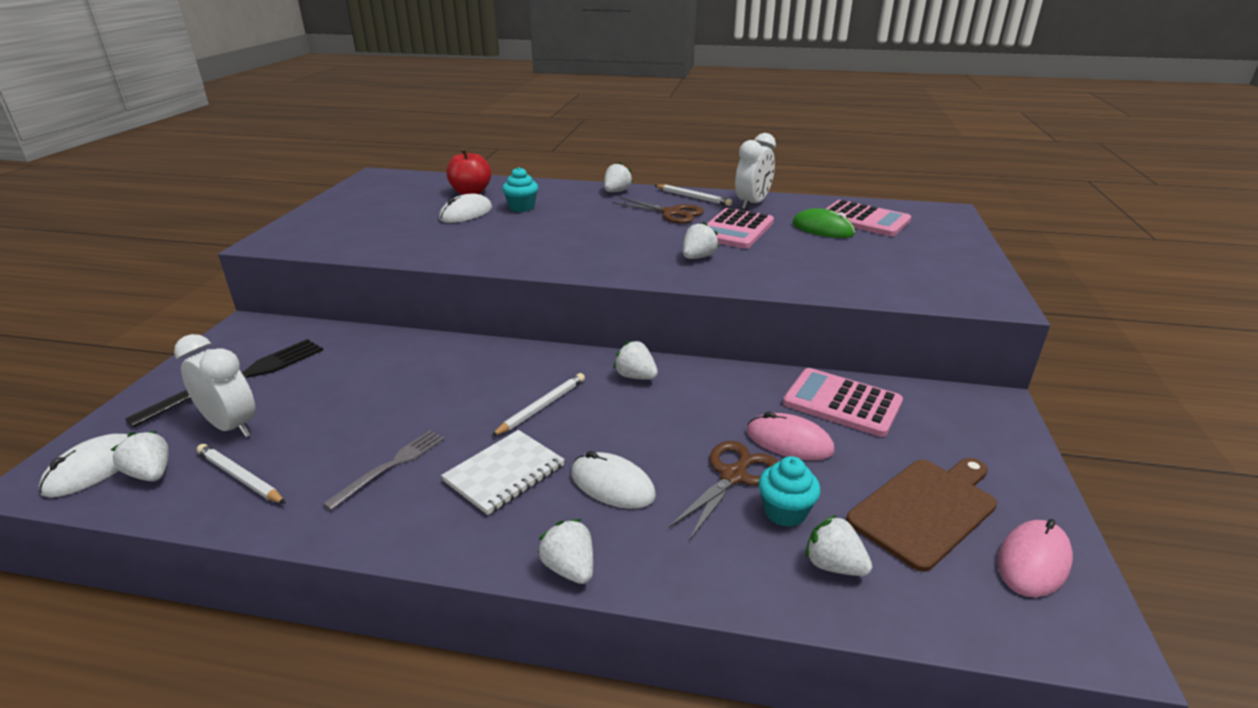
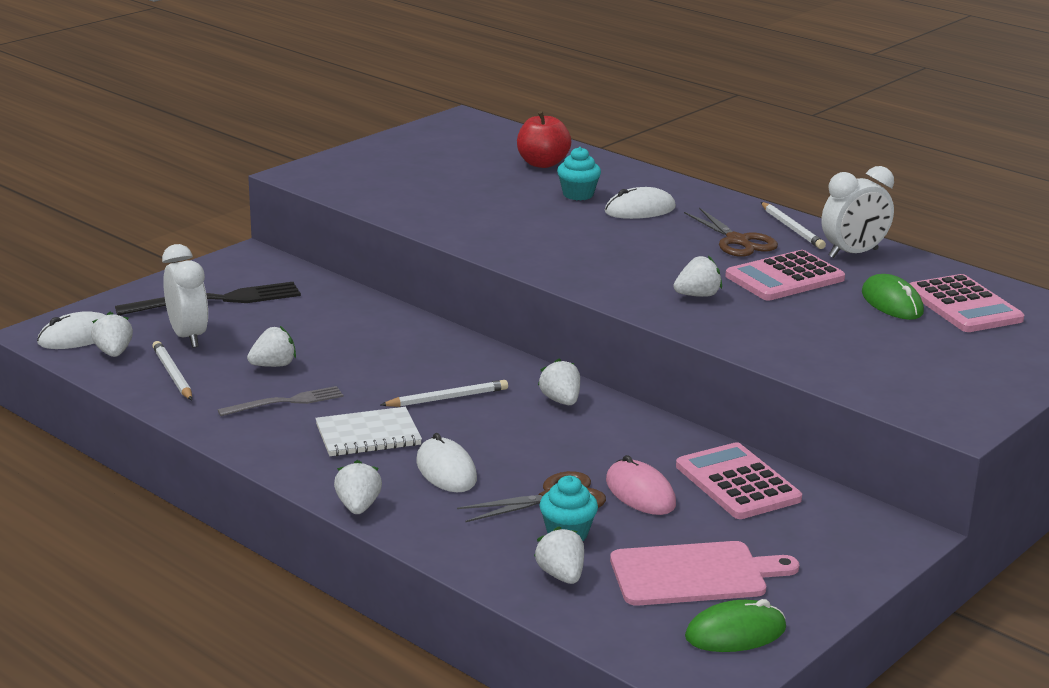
camera: 30 degrees right, 5 degrees down
(466, 213) = (512, 188): white mouse -> white mouse (640, 210)
(616, 192) = (709, 200): white strawberry -> white strawberry (273, 365)
(925, 509) = (694, 574): brown cutting board -> pink cutting board
(1033, 561) = (735, 633): pink mouse -> green mouse

